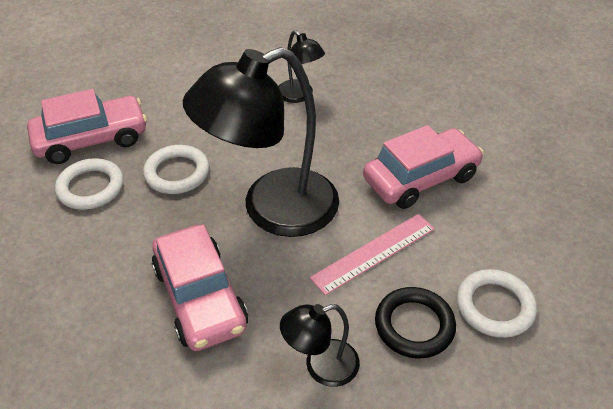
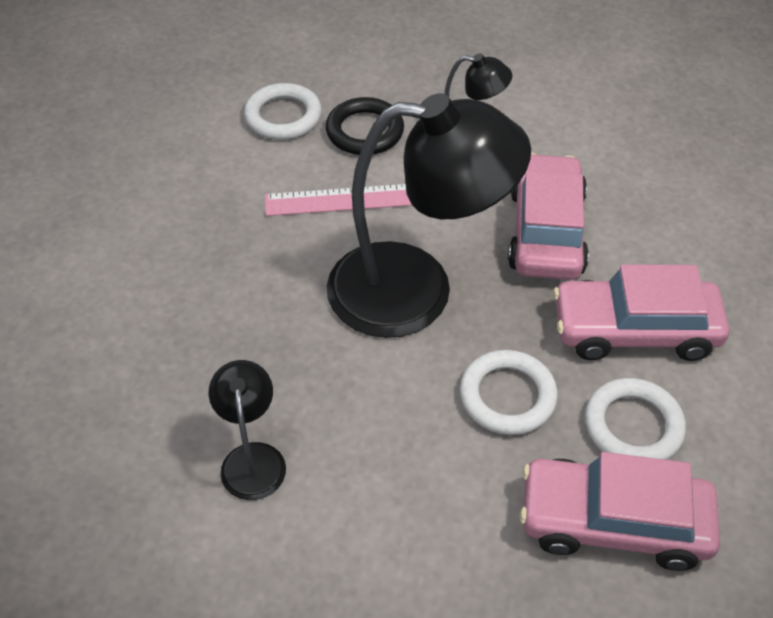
camera: 150 degrees left, 5 degrees up
(420, 178) = (220, 253): pink car -> pink car (634, 330)

